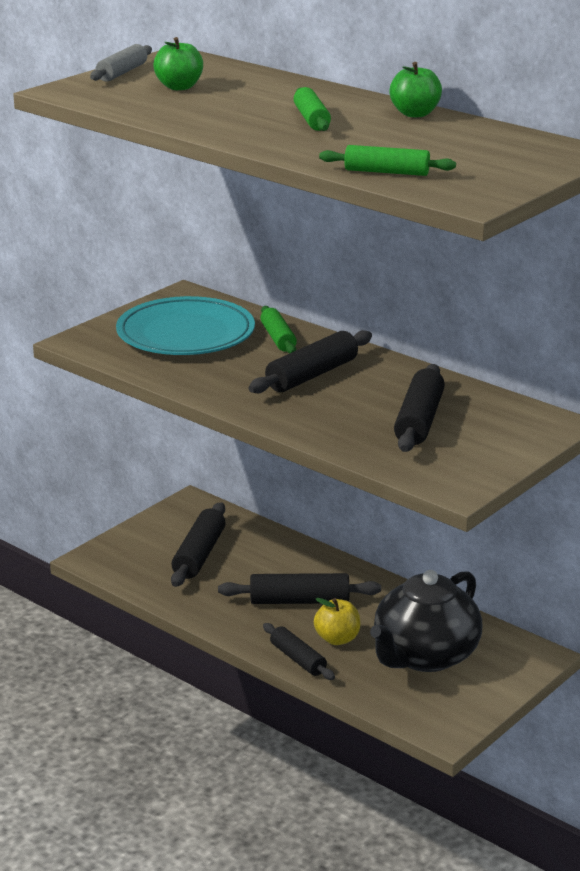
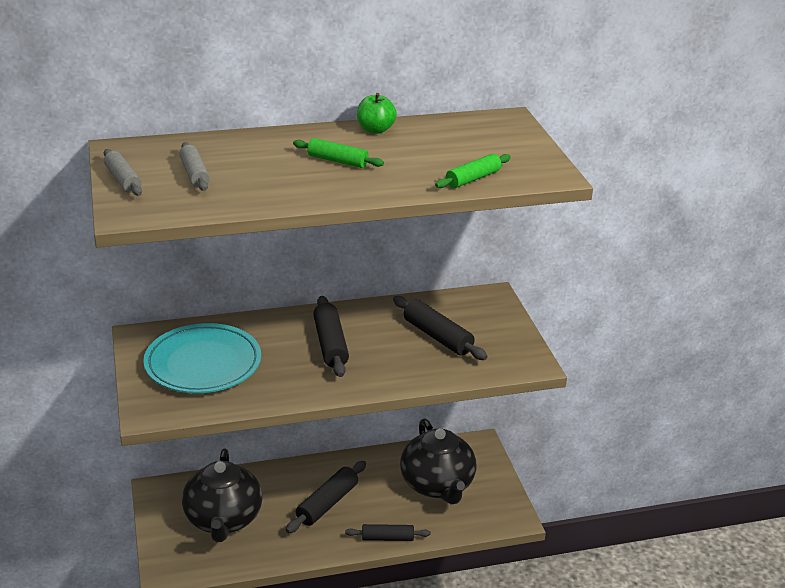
camera: 55 degrees left, 5 degrees up
(179, 87) = (194, 174): green apple -> grey rolling pin
(199, 555) = (223, 519): black rolling pin -> black teapot
(278, 338) = (261, 332): green rolling pin -> none
(337, 639) = (384, 510): yellow apple -> none

